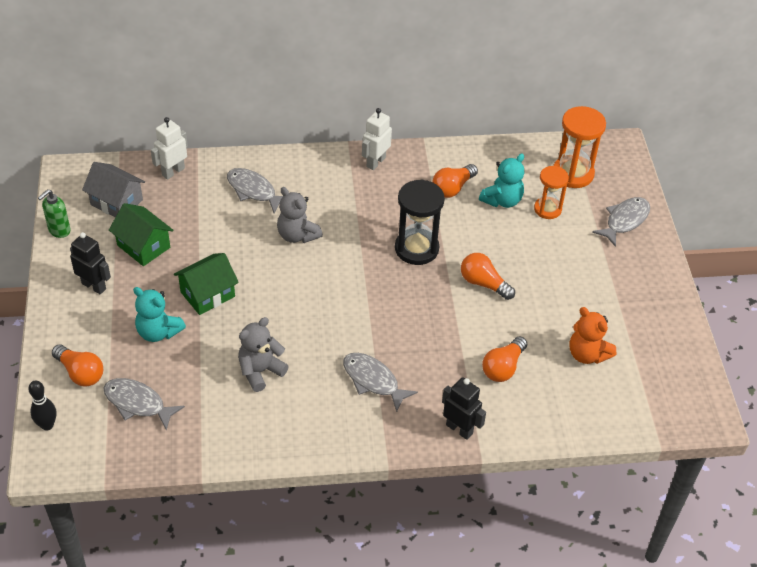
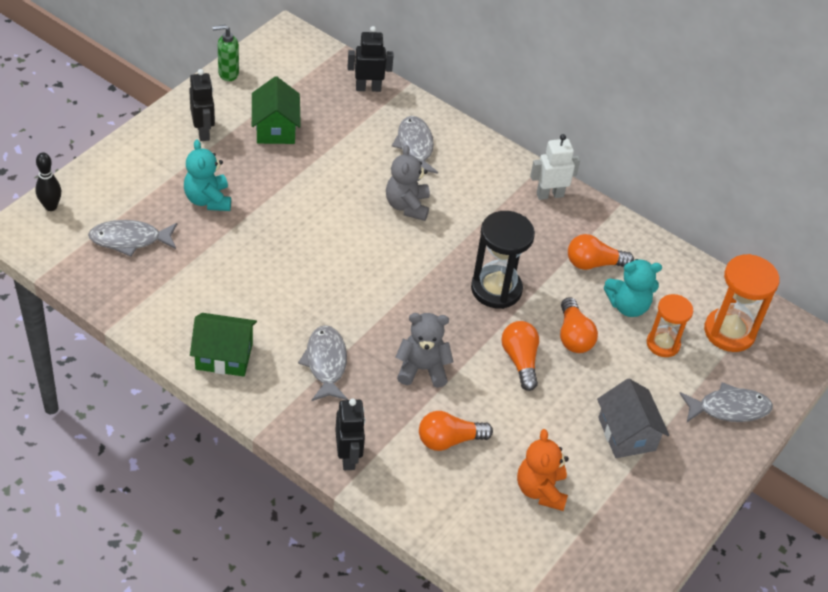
camera: 40 degrees right, 0 degrees up
(80, 373) = (117, 187): orange light bulb -> orange light bulb (573, 336)
(116, 202) = (296, 81): grey house -> grey house (626, 434)
(137, 403) = (129, 240): grey fish -> grey fish turned 75 degrees counterclockwise
(173, 172) = (368, 88): white robot -> black robot
(207, 294) = (279, 199): green house -> green house (224, 356)
(260, 371) = (247, 287): grey teddy bear -> grey teddy bear (422, 369)

